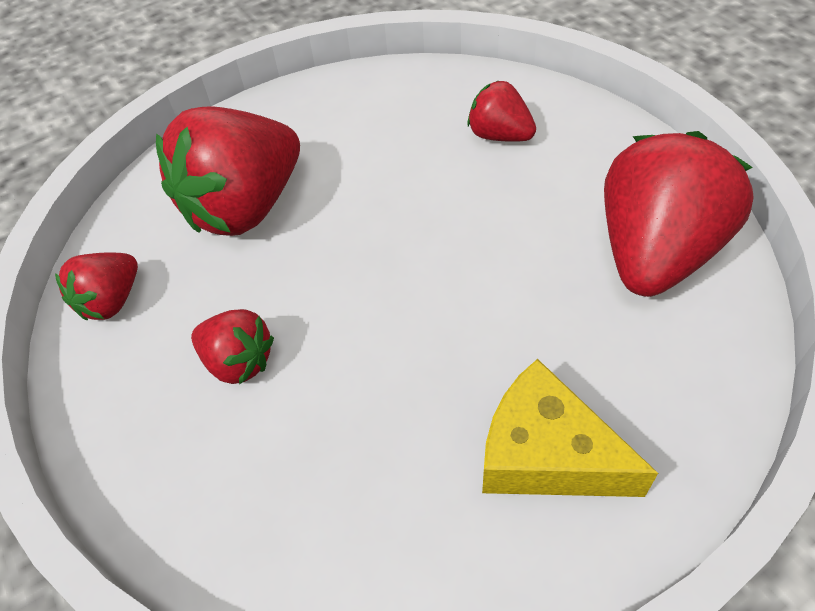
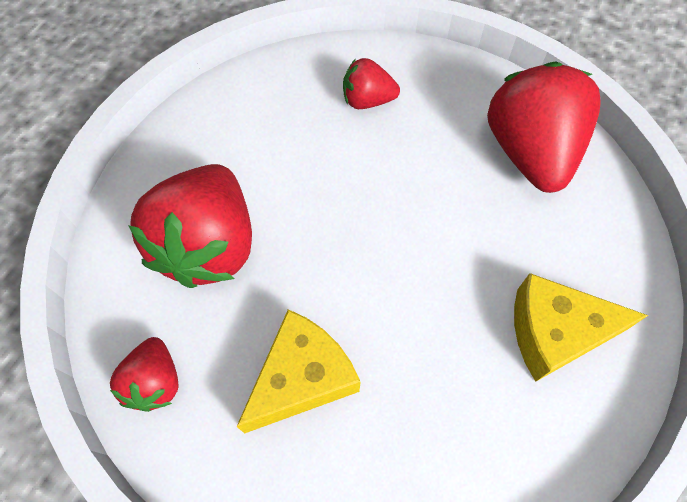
camera: 35 degrees left, 10 degrees up
(238, 362) = (302, 378): red strawberry -> yellow cheese

